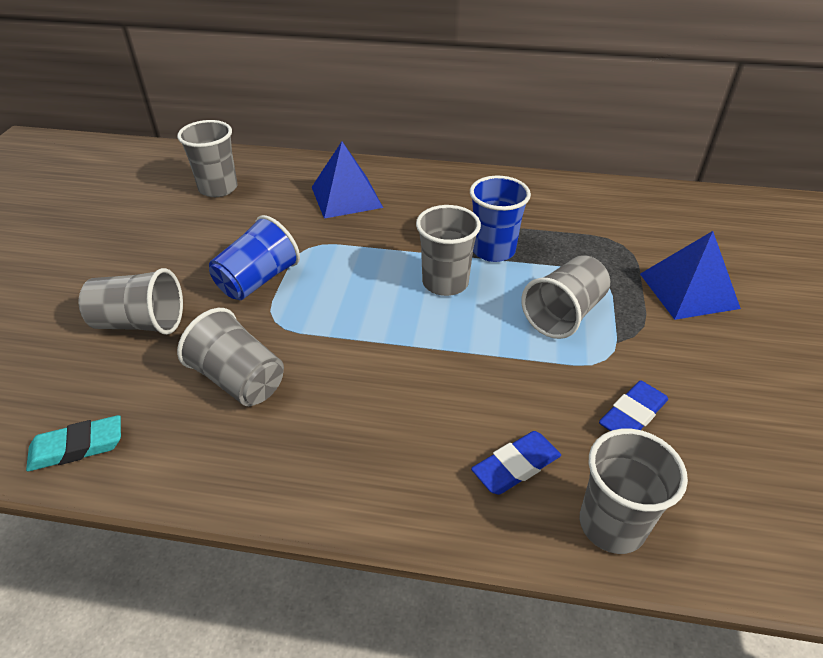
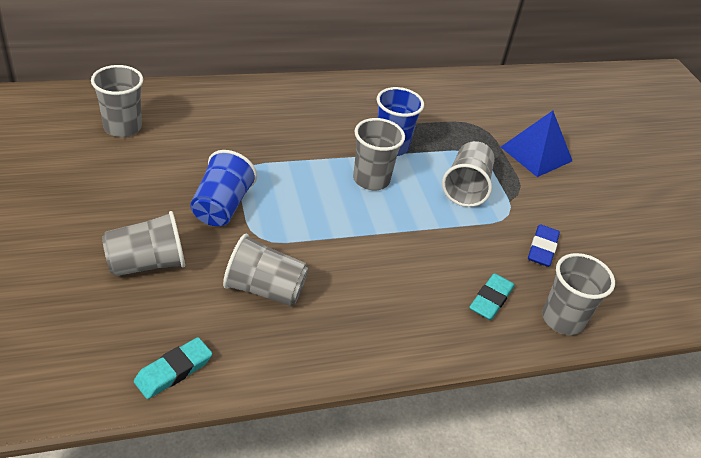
camera: 30 degrees left, 0 degrees up
(346, 197) = (246, 118): blue pyramid -> none
(516, 466) = (491, 299): blue eraser -> turquoise eraser

